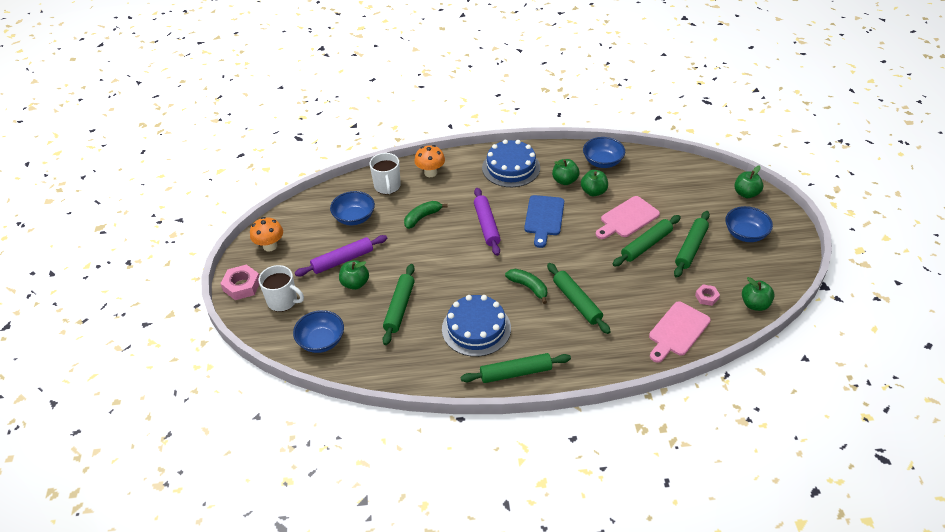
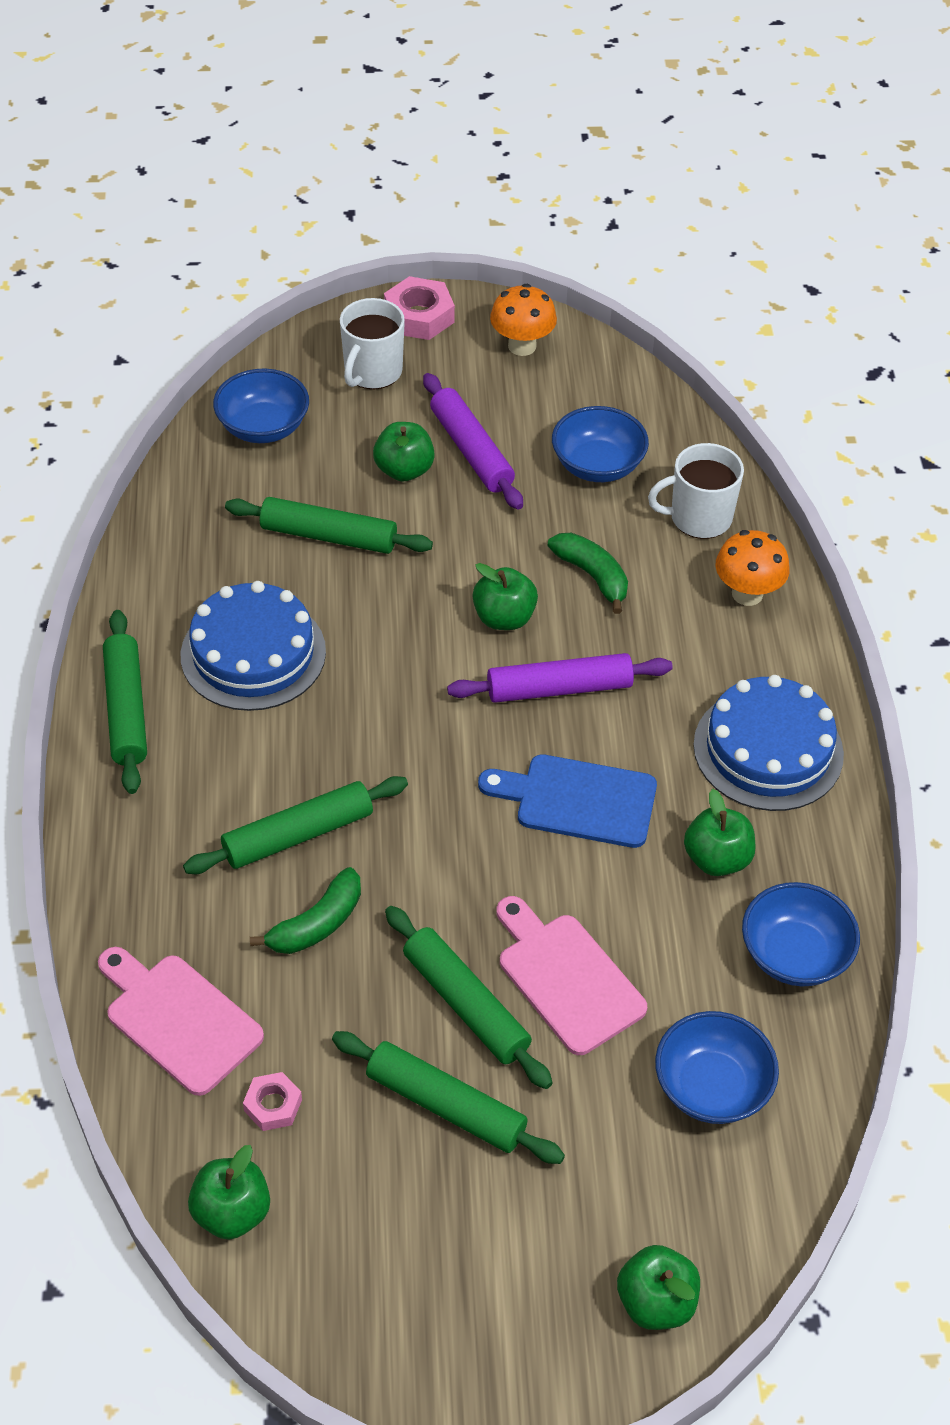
camera: 90 degrees right, 5 degrees up
(529, 287) = (355, 751): green banana -> green banana (317, 924)
(593, 192) = (672, 917): green apple -> green apple (504, 618)
(745, 234) = (487, 1255): blue bowl -> blue bowl (711, 1087)

